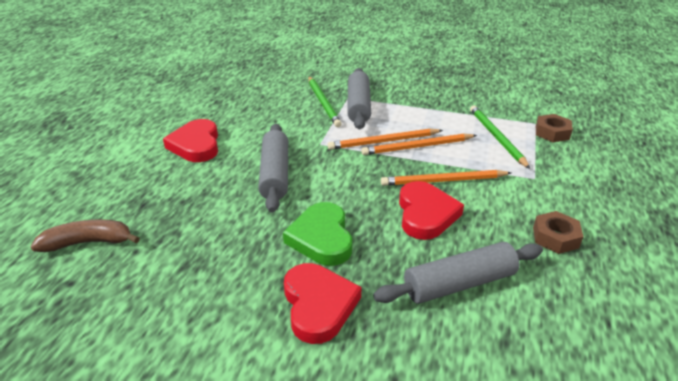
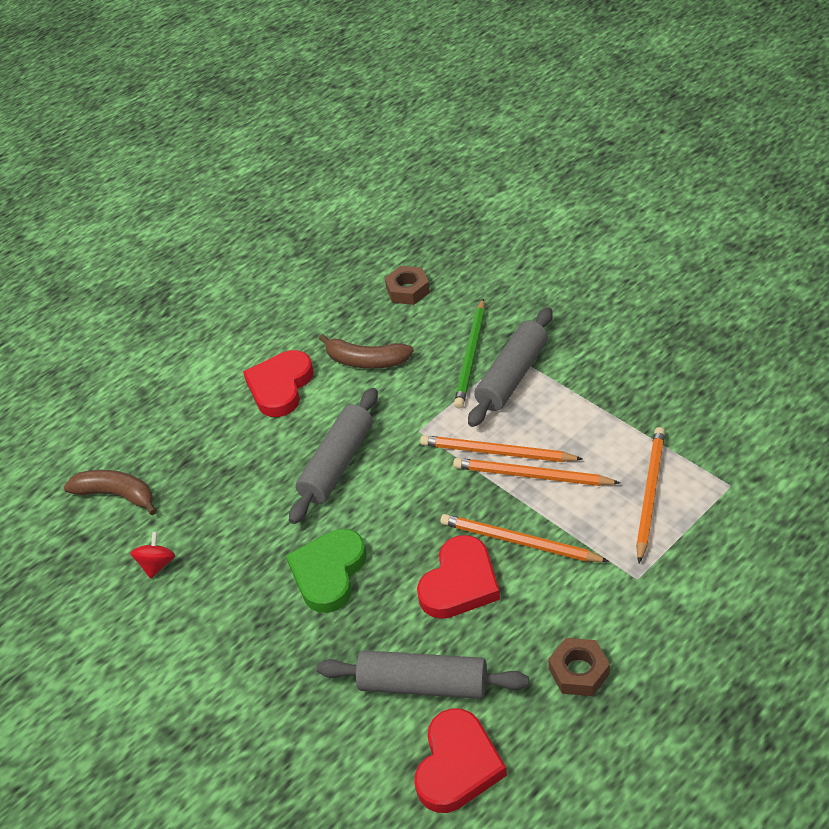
camera: 35 degrees right, 10 degrees up
(160, 279) = (157, 564): none -> red spinning top
(252, 119) = (366, 361): none -> brown banana
(318, 305) = (274, 651): red heart -> red heart (457, 765)
(496, 137) = (650, 493): green pencil -> orange pencil
(552, 132) = (737, 511): brown nut -> brown nut (408, 290)

